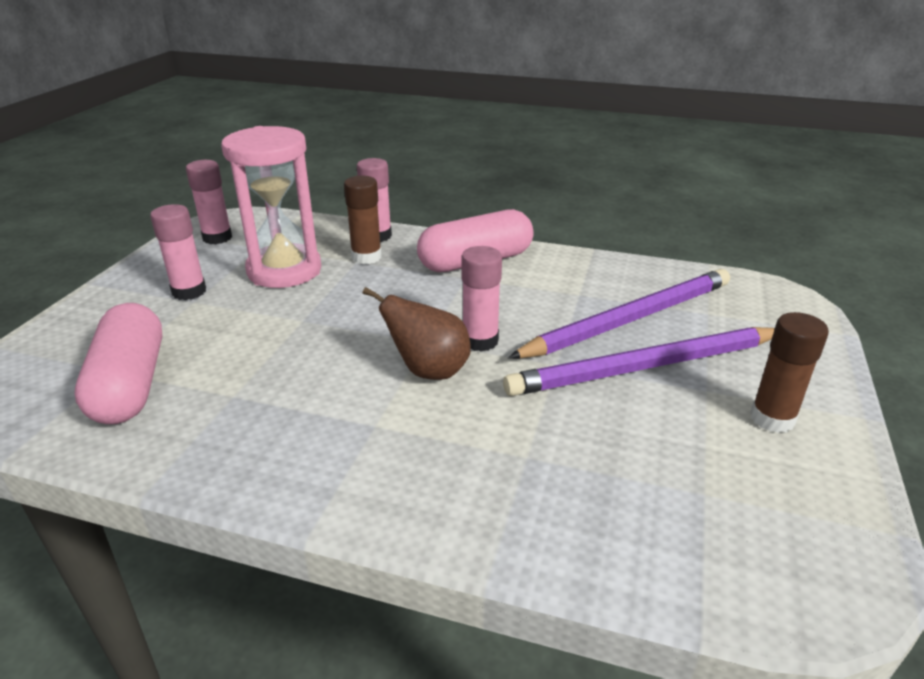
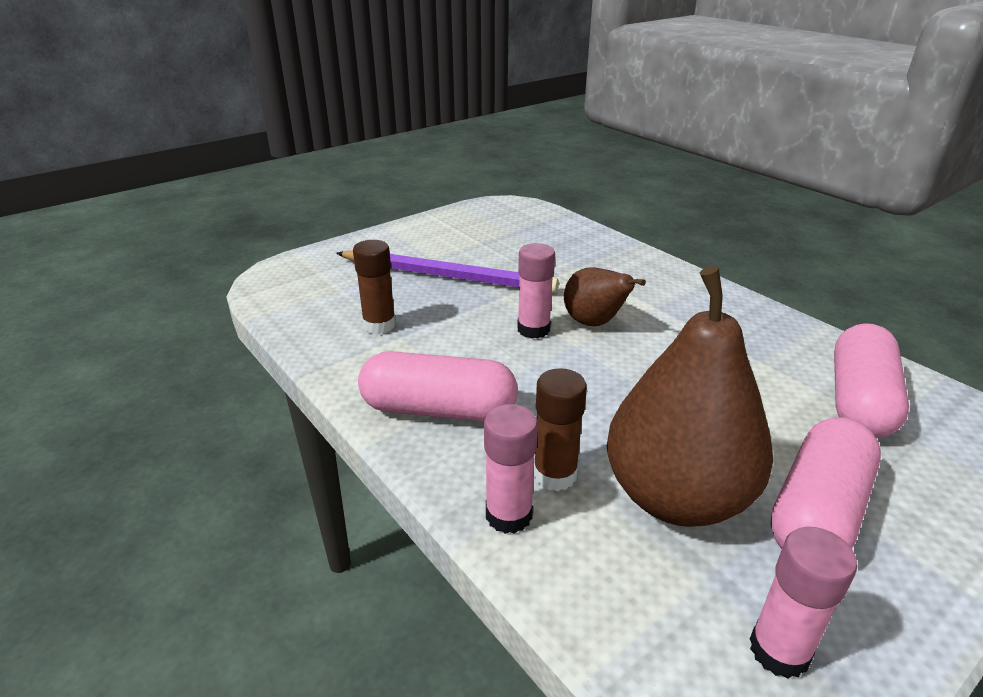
camera: 145 degrees left, 0 degrees up
(189, 291) = (817, 511): pink glue stick -> pink capsule
(284, 270) = (676, 497): pink hourglass -> brown pear
(629, 319) = (402, 303): purple pencil -> none
(772, 418) = (428, 238): brown glue stick -> brown glue stick (379, 325)

